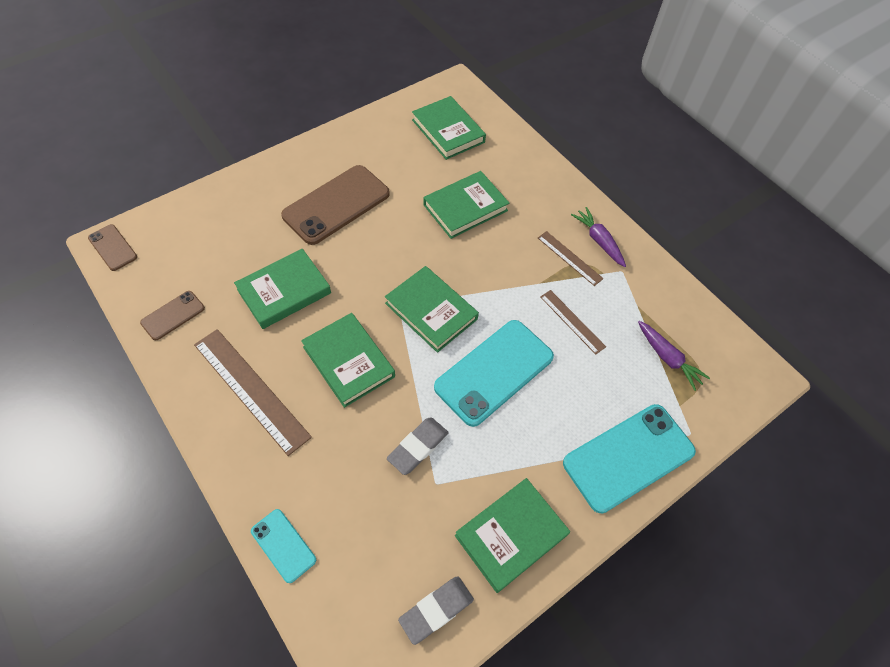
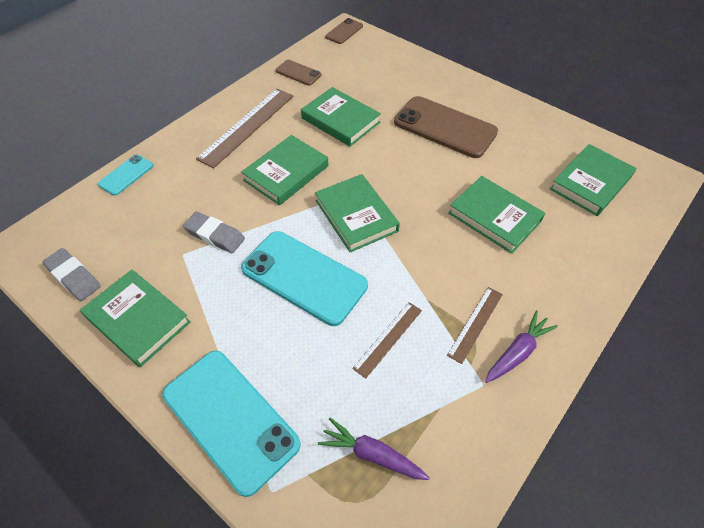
camera: 80 degrees right, 5 degrees down
(431, 311) = (356, 216): green book -> green book turned 60 degrees counterclockwise
(668, 358) = (372, 454): purple carrot -> purple carrot turned 75 degrees clockwise

